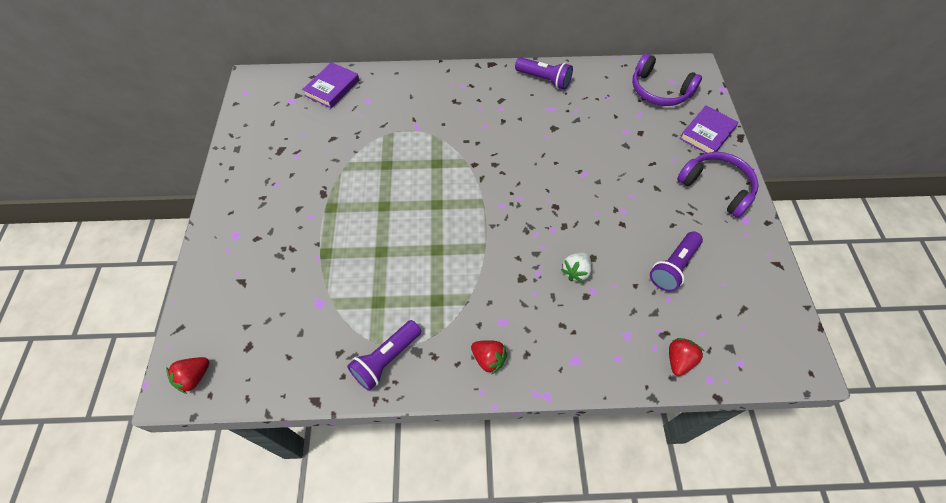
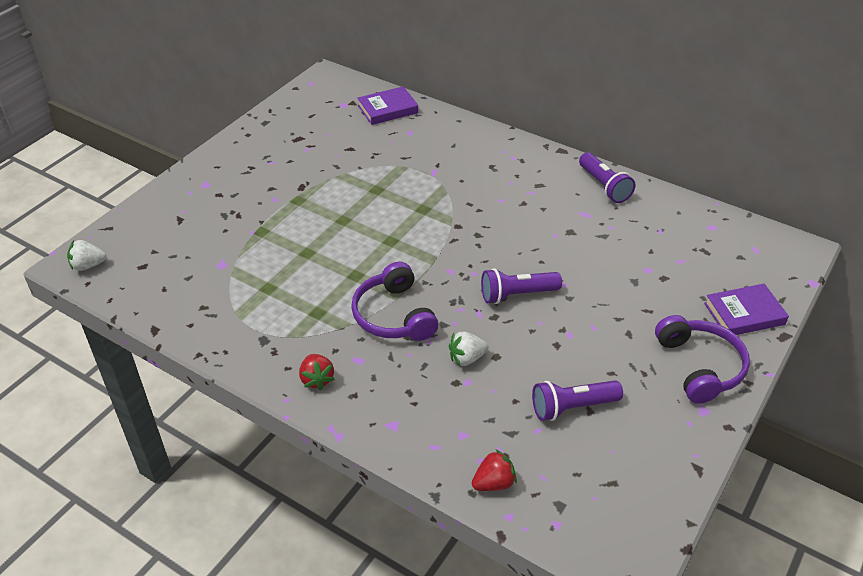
camera: 35 degrees right, 15 degrees down
(194, 377) = (88, 265): red strawberry -> white strawberry
(386, 359) = (234, 332): purple flashlight -> purple flashlight (517, 295)
(659, 91) = (728, 250): purple headphones -> purple headphones (394, 315)

